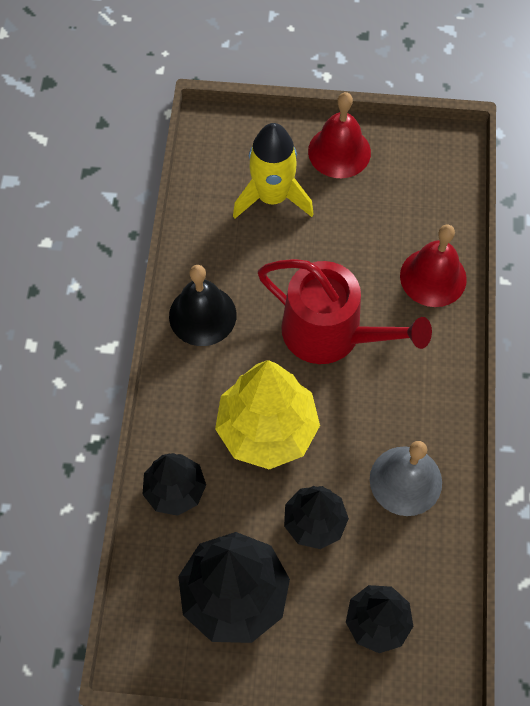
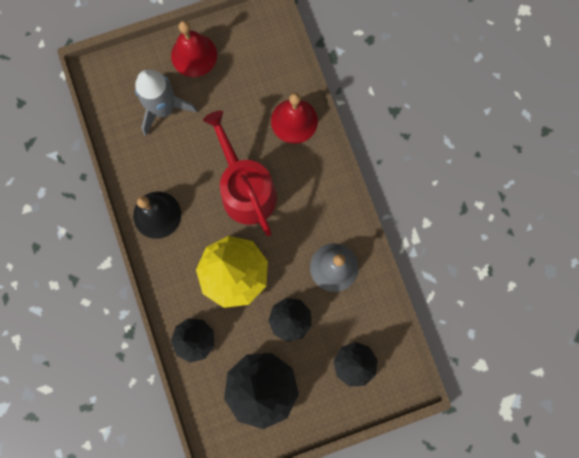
camera: 25 degrees left, 15 degrees up
(272, 197) = (164, 109): yellow rocket -> grey rocket
(331, 333) = (246, 190): red watering can -> red watering can turned 120 degrees counterclockwise

